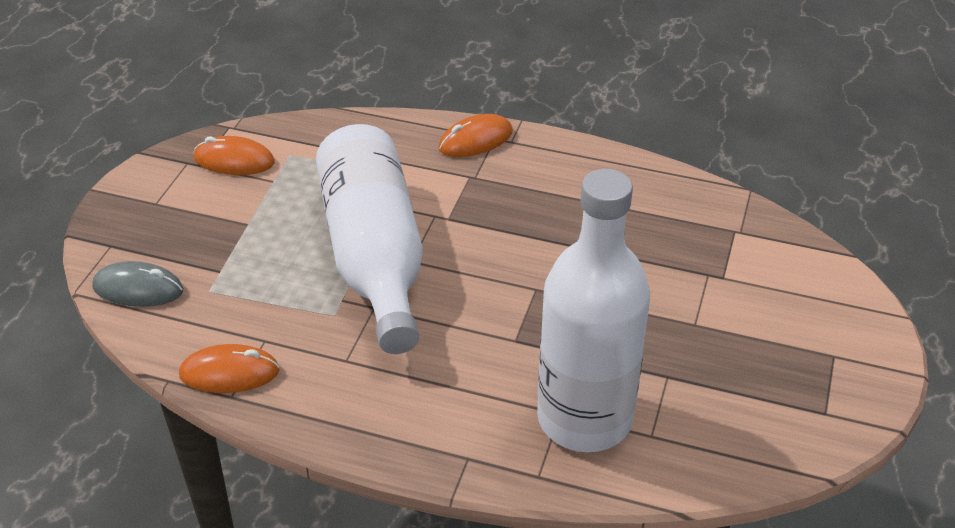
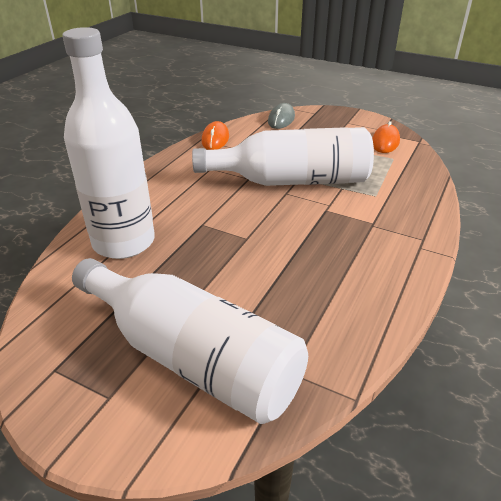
camera: 100 degrees right, 5 degrees down
(475, 140) = (418, 229): orange mouse -> none
(755, 303) = (192, 357): none -> white bottle

